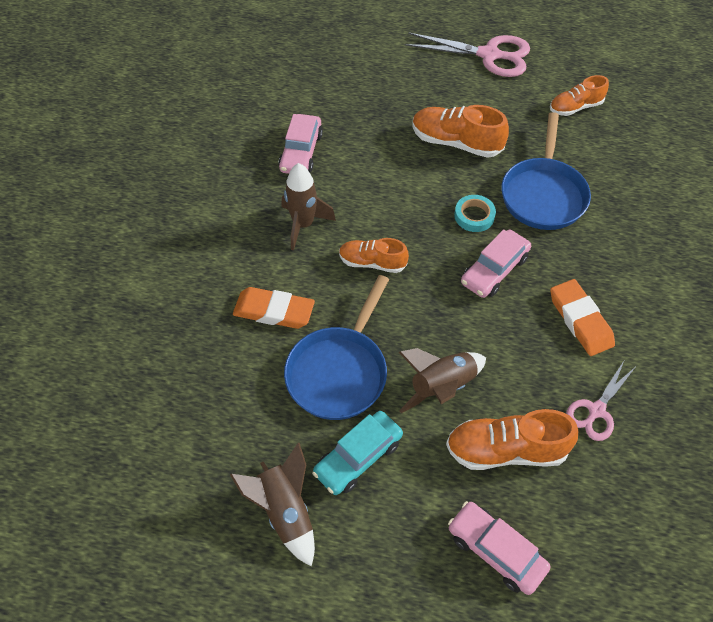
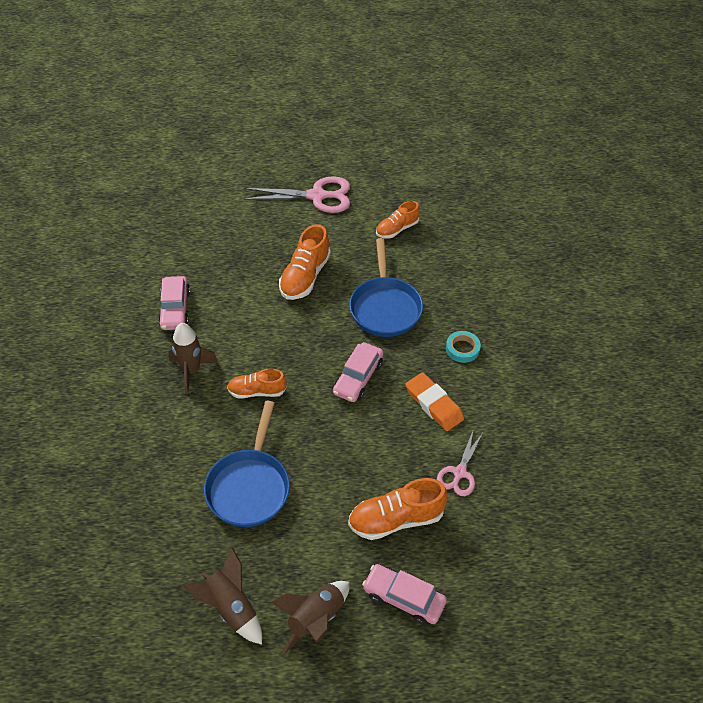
camera: 15 degrees left, 5 degrees down
(274, 311) = (183, 449): orange eraser -> none
(358, 457) = (280, 551): turquoise car -> none
(442, 387) = (335, 481): brown rocket -> brown rocket (315, 619)
(456, 142) = (305, 277): orange shoe -> orange shoe turned 75 degrees counterclockwise
(474, 216) = (332, 336): turquoise tape -> turquoise tape (462, 349)

